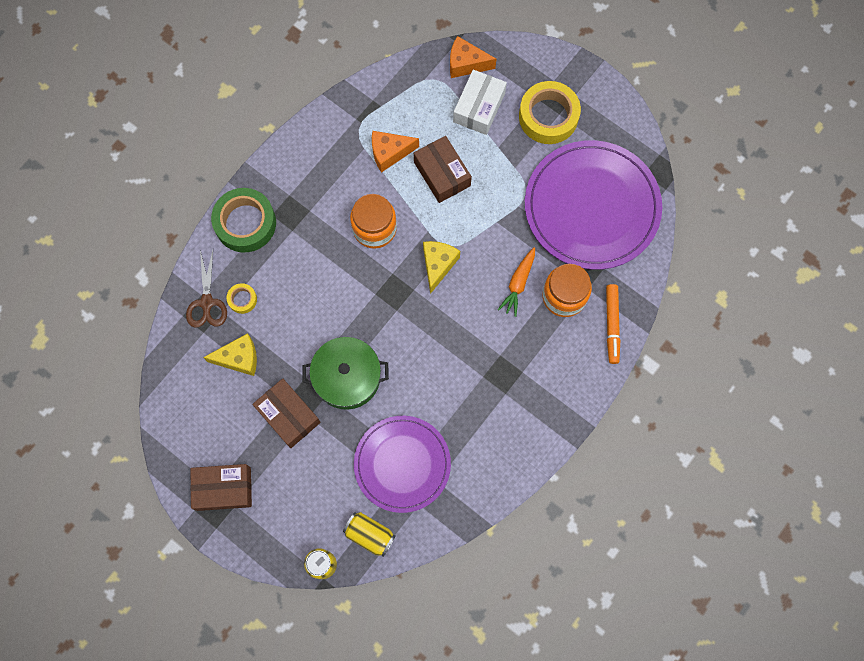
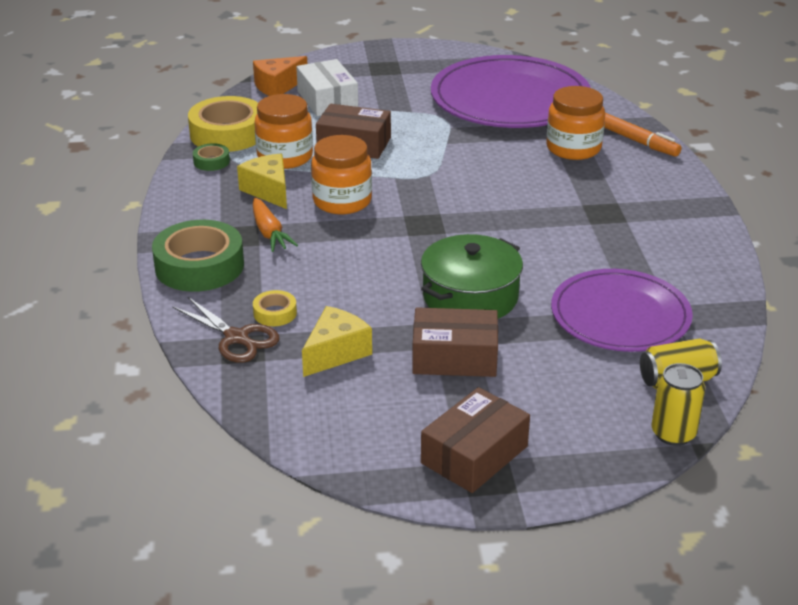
camera: 45 degrees left, 40 degrees down
(345, 121) = (211, 161): none -> green tape
(389, 153) = (285, 157): orange cheese -> orange jar
(438, 265) = (437, 189): yellow cheese -> yellow cheese (269, 191)
(518, 284) = (524, 162): orange carrot -> orange carrot (269, 233)
(548, 116) = (394, 78): yellow tape -> yellow tape (227, 133)

